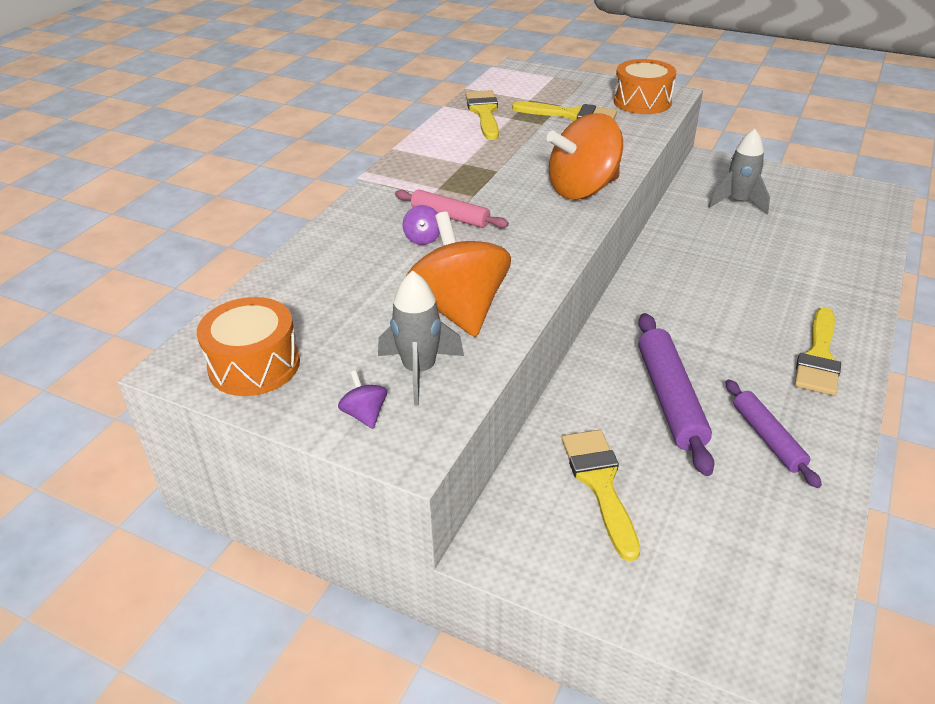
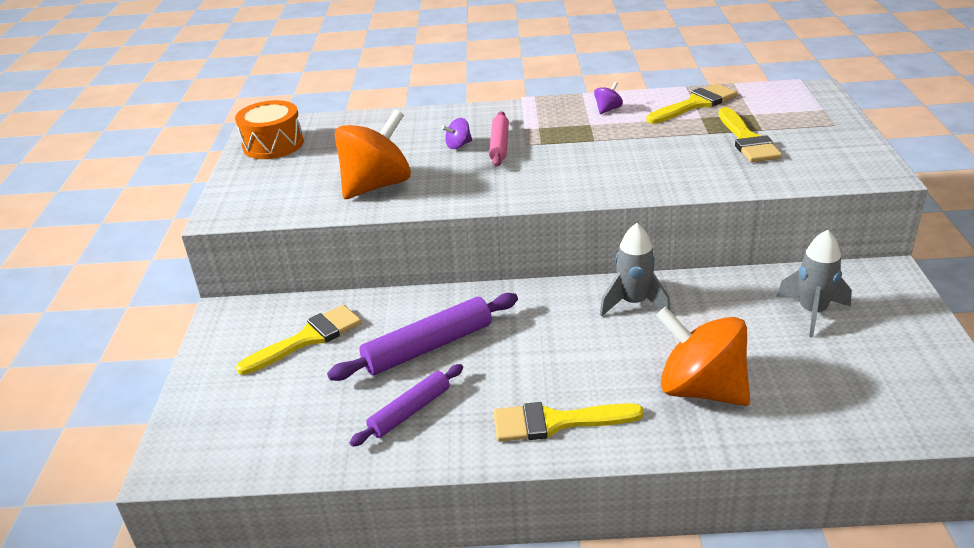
camera: 65 degrees right, 5 degrees down
(365, 414) = (245, 191): purple spinning top -> purple spinning top (608, 109)
(419, 371) = (298, 194): grey rocket -> grey rocket (633, 303)
(582, 189) = (604, 183): orange spinning top -> orange spinning top (701, 389)
(642, 102) = (832, 164): orange drum -> none

